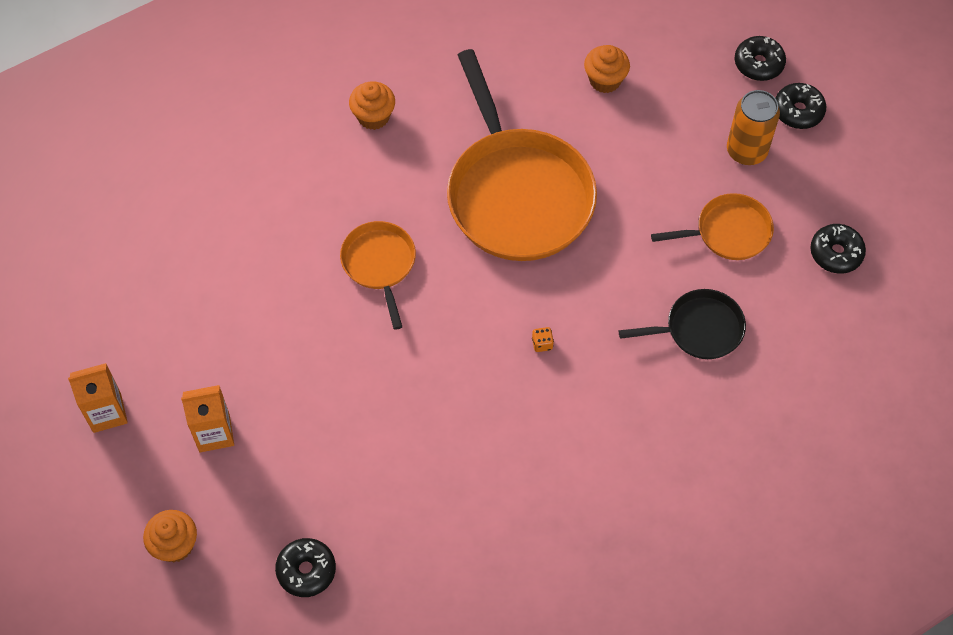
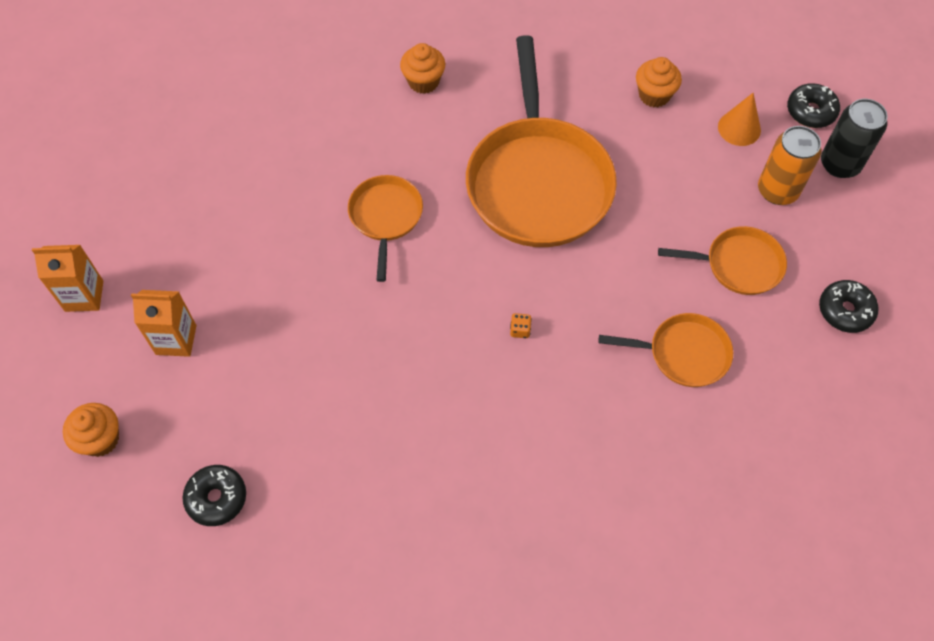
camera: 15 degrees right, 0 degrees up
(695, 96) = (739, 128): none -> orange cone
(699, 329) = (683, 353): black pan -> orange pan
(798, 111) = (840, 164): black donut -> black can

